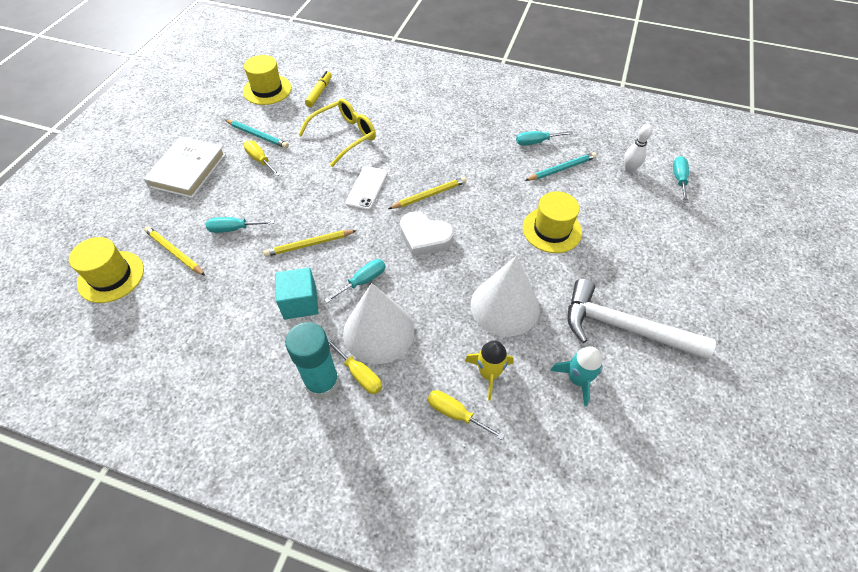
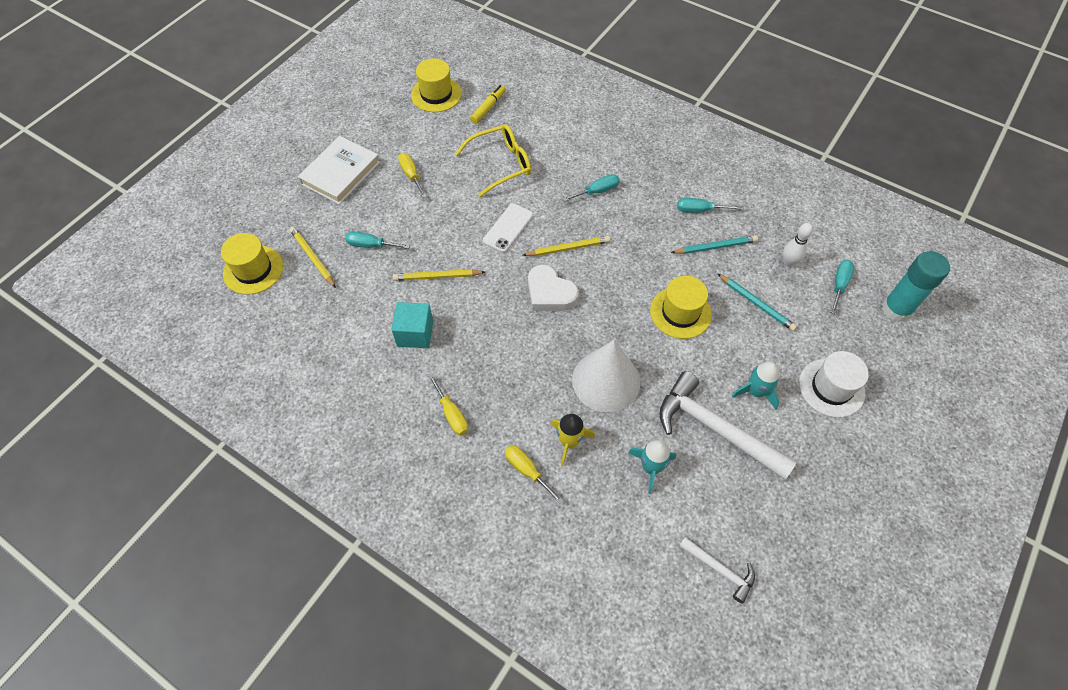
camera: 15 degrees right, 5 degrees up
(258, 135) = (415, 147): turquoise pencil -> turquoise pencil (756, 304)
(322, 382) = (417, 413): turquoise glue stick -> turquoise glue stick (896, 309)
(363, 281) = (478, 325): turquoise screwdriver -> turquoise screwdriver (597, 191)
(378, 331) = (479, 378): white cone -> none
(646, 285) = (756, 392): none -> turquoise rocket
(682, 466) = (719, 569): none -> white hammer
(710, 266) = (831, 388): none -> white hat

